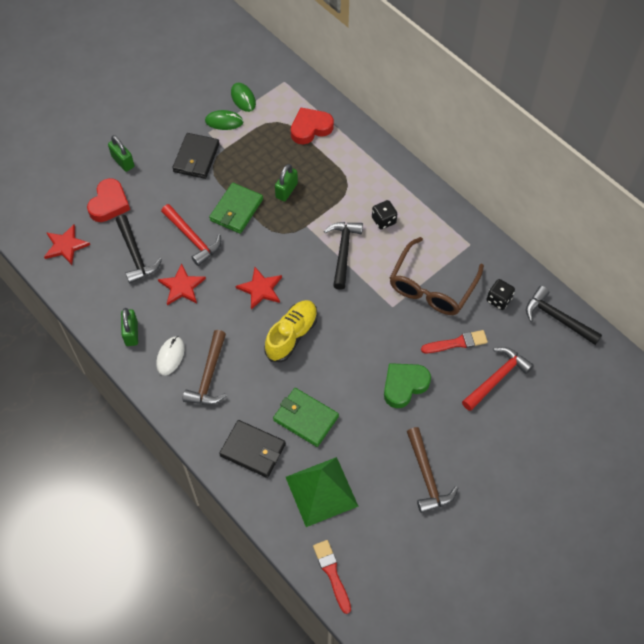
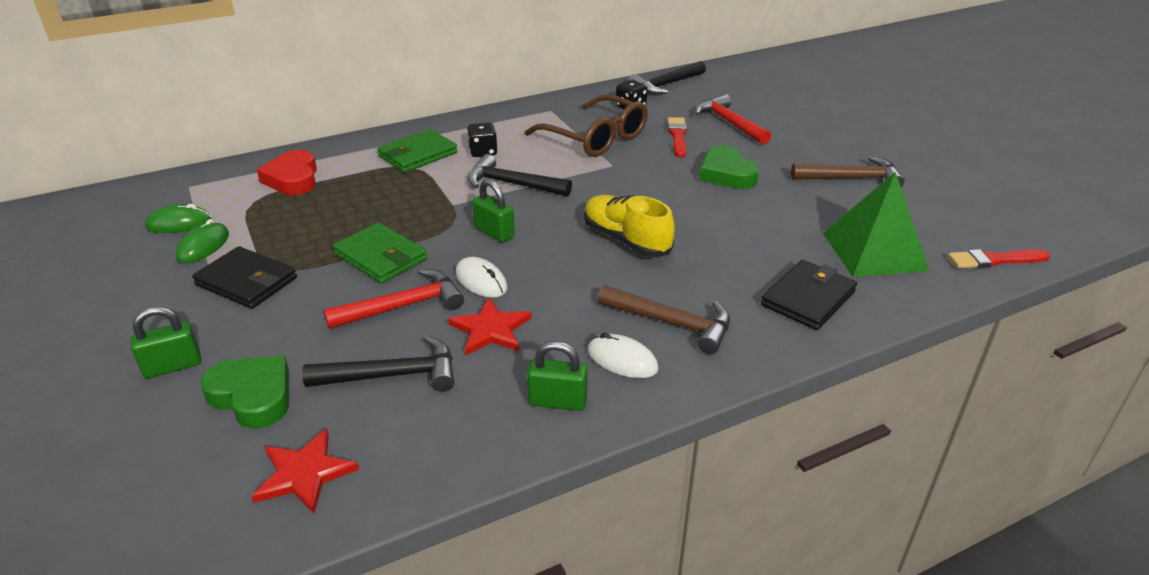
camera: 75 degrees left, 25 degrees down
(109, 204) = (253, 396): red heart -> green heart
(226, 268) = (481, 281): none -> white mouse
(260, 289) = (536, 255): red star -> none
(286, 190) = (381, 211): green padlock -> green padlock (494, 233)
(305, 418) = (762, 248): green wallet -> green wallet (418, 155)

